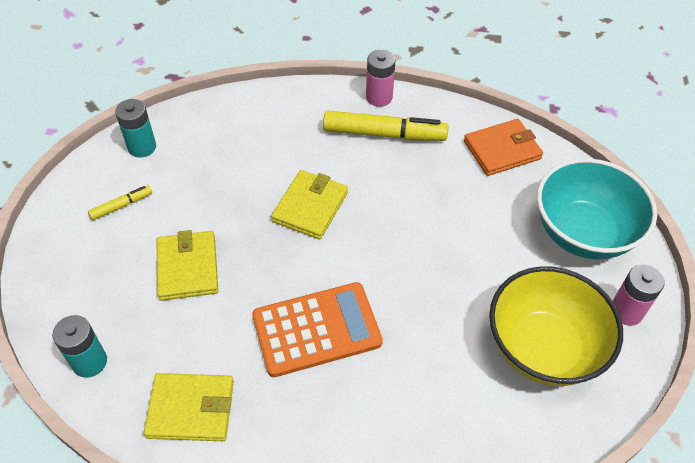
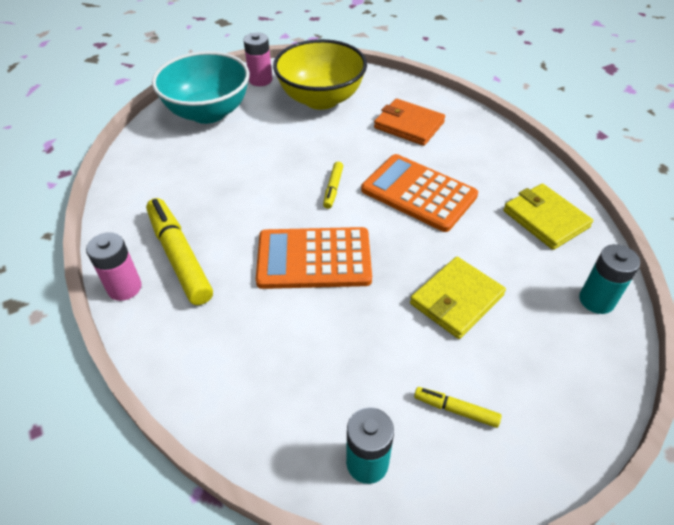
camera: 125 degrees left, 5 degrees down
(310, 207) = (314, 258): yellow wallet -> orange calculator
(380, 267) = (333, 188): none -> yellow marker
(502, 150) = (147, 177): orange wallet -> orange wallet (409, 125)

